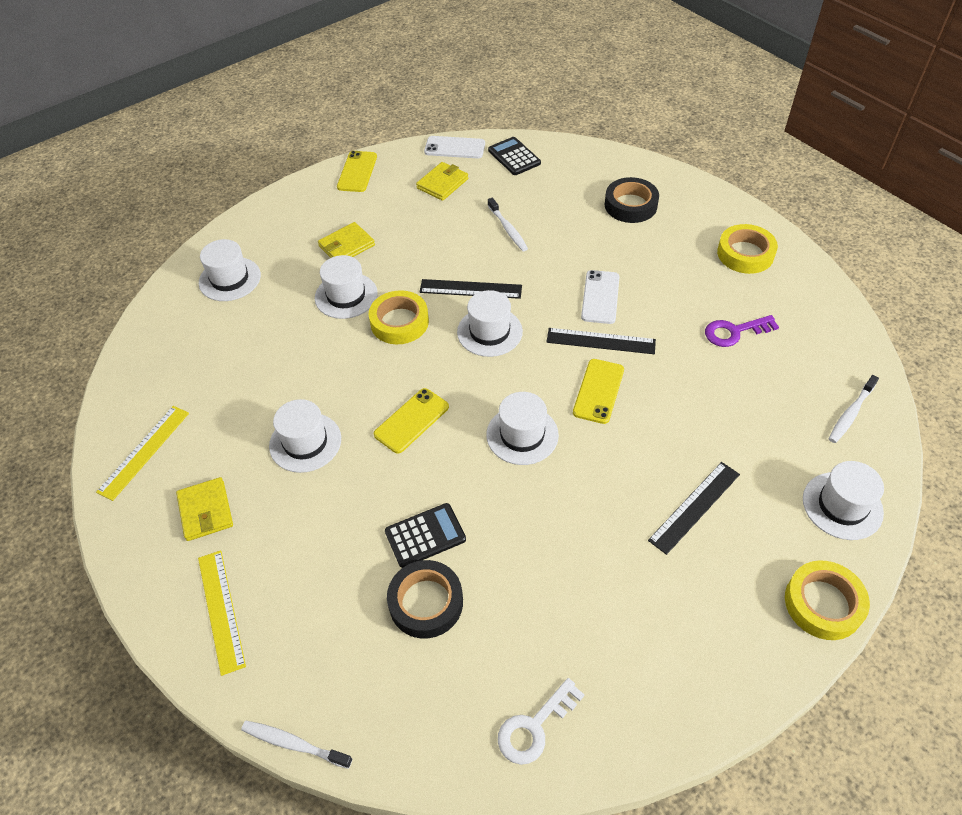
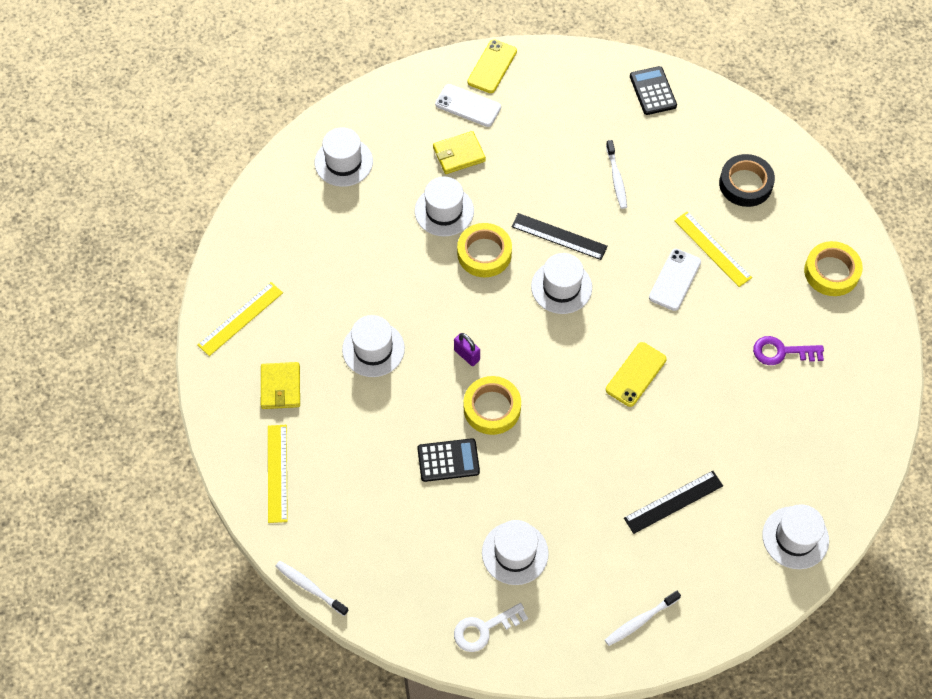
camera: 15 degrees right, 10 degrees up
(411, 420) = (467, 355): yellow phone -> purple padlock
(426, 602) = (433, 514): black tape -> none
(442, 183) = (571, 105): yellow wallet -> none
(454, 148) = (597, 62): white phone -> white phone (468, 106)
(522, 435) = (555, 396): white hat -> white hat (515, 553)
(600, 341) = (657, 326): black ruler -> none
(624, 263) = (712, 249): none -> yellow ruler
(823, 603) = (739, 609): yellow tape -> yellow tape (492, 408)
(851, 413) = (846, 460): white toothbrush -> white toothbrush (640, 621)

